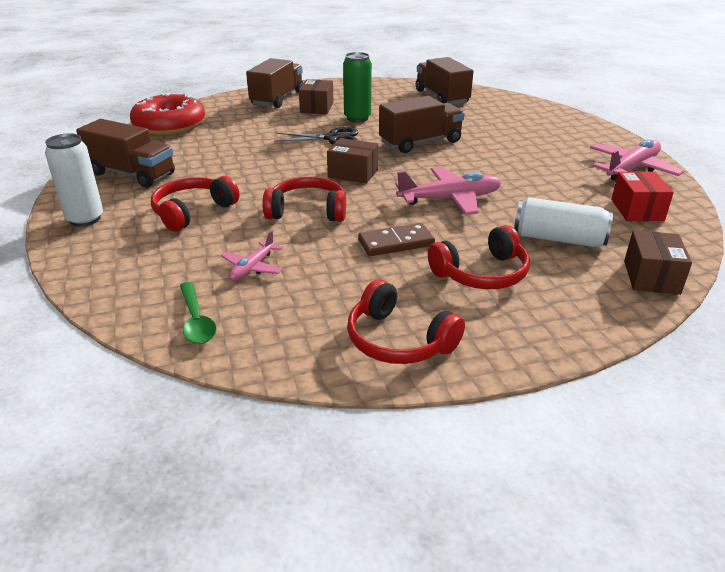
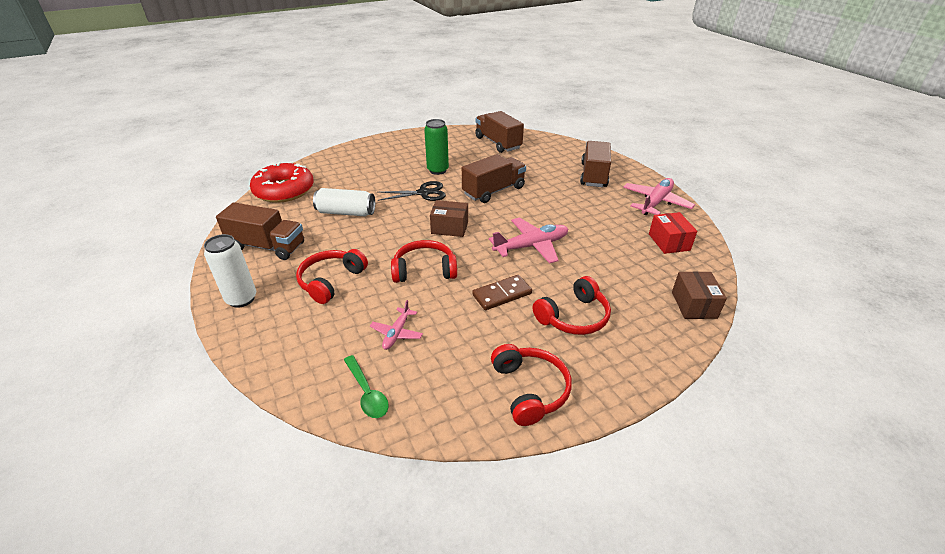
camera: 10 degrees left, 5 degrees up
(277, 98) = (367, 154): brown truck -> brown truck (593, 175)
(317, 107) = (402, 161): brown box -> none
(399, 340) = (529, 389): red headphones -> red headphones turned 135 degrees counterclockwise
(558, 238) = (620, 276): white can -> white can (346, 212)

